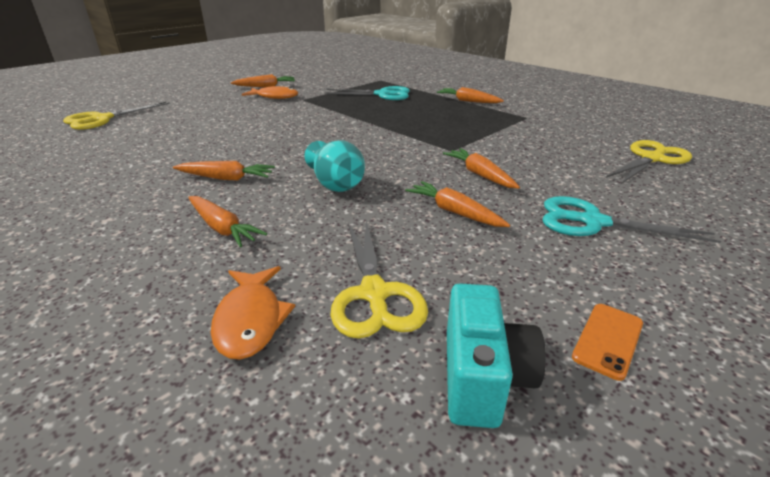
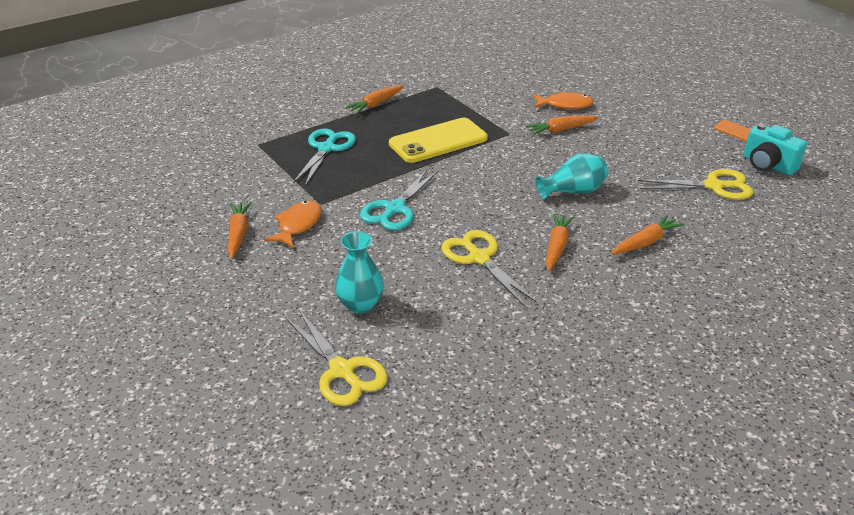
camera: 80 degrees left, 5 degrees up
(171, 118) = (360, 304): none -> turquoise vase
(250, 320) = (743, 226): orange fish -> orange fish (565, 105)
(415, 124) = (438, 141): none -> yellow phone
(454, 212) = (619, 149): orange carrot -> none
(482, 377) = (767, 165): turquoise camera -> turquoise camera turned 150 degrees counterclockwise
(592, 222) = (631, 108): turquoise scissors -> turquoise scissors (395, 209)
(652, 159) = (539, 64): yellow scissors -> yellow scissors (479, 258)

